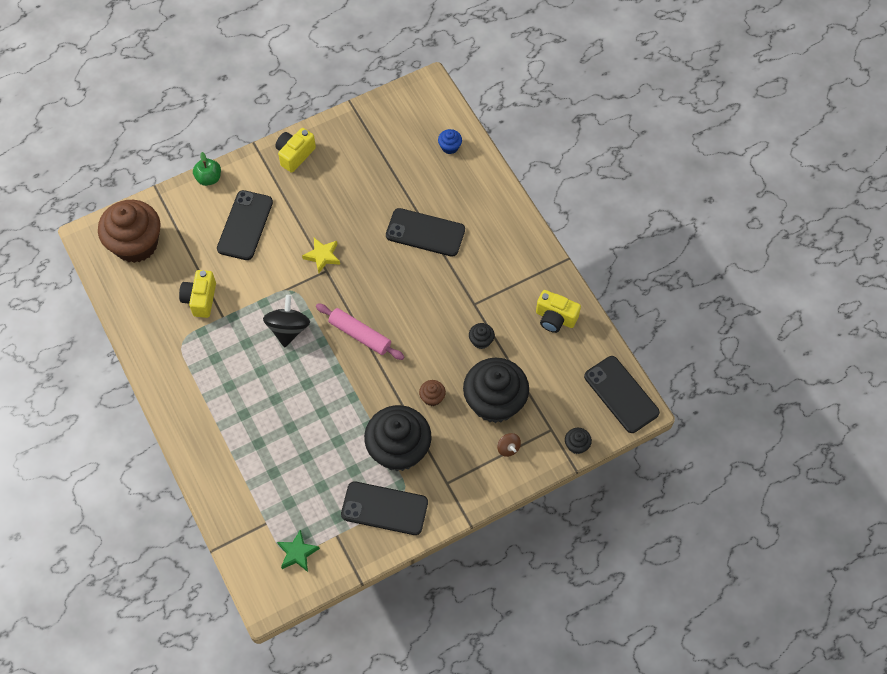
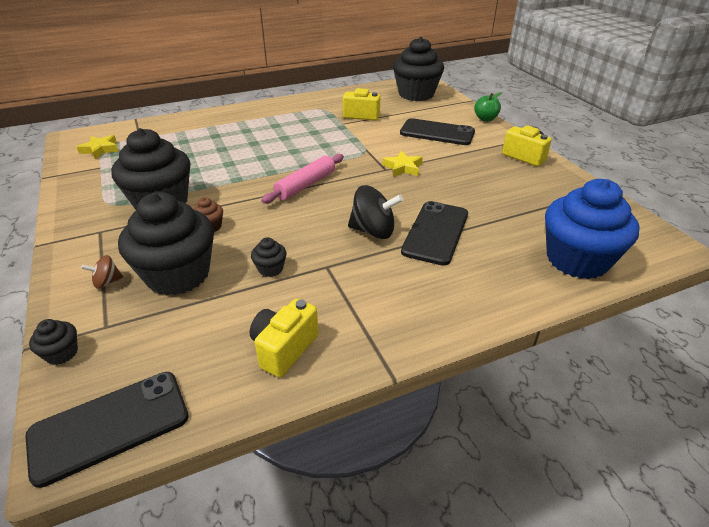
camera: 95 degrees right, 25 degrees down
(136, 244) = (416, 94): brown cupcake -> black cupcake
(288, 329) = (323, 150): black spinning top -> black spinning top (373, 231)
(297, 553) = (100, 149): green star -> yellow star
(384, 508) = (104, 192): black phone -> none
(450, 147) = (577, 260): blue cupcake -> blue cupcake, size x2.46

